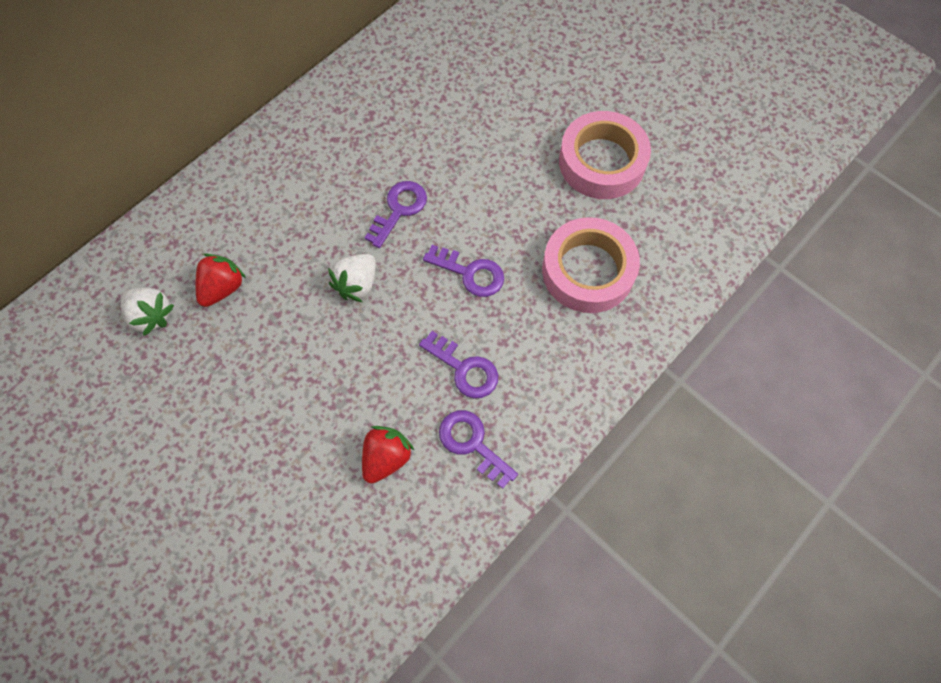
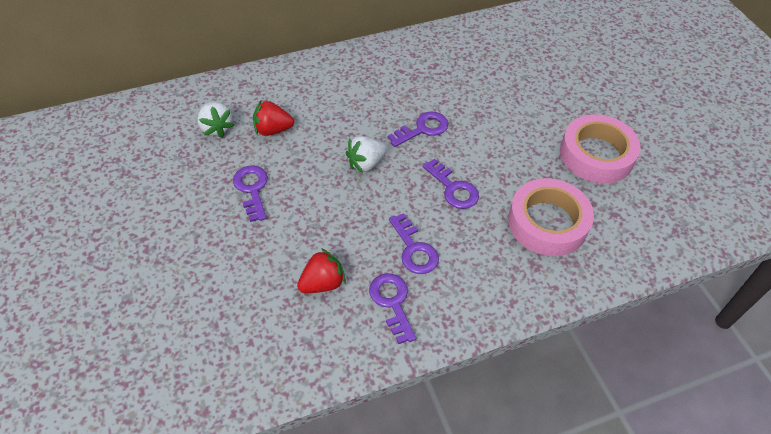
camera: 25 degrees right, 15 degrees down
(223, 288) = (273, 130): red strawberry -> red strawberry turned 150 degrees counterclockwise
(242, 378) = (252, 189): none -> purple key

